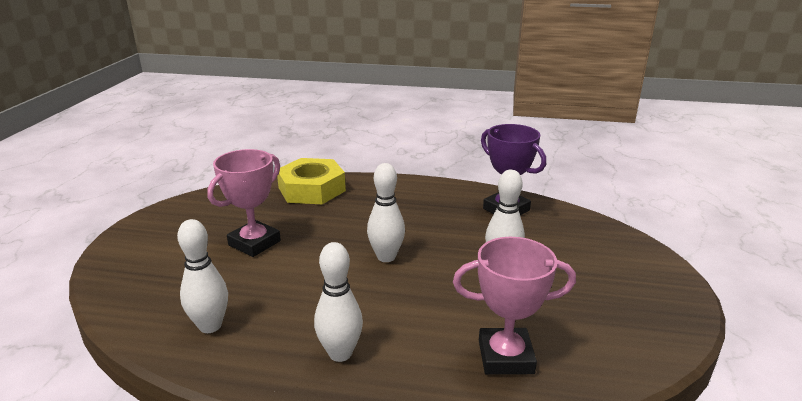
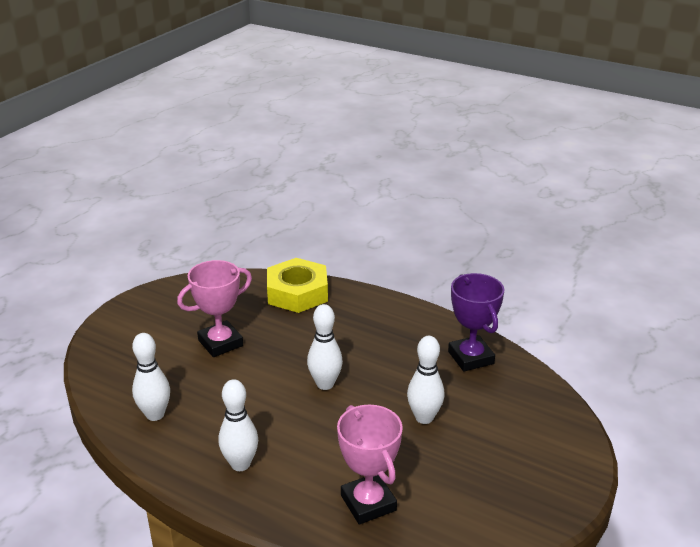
camera: 20 degrees right, 5 degrees up
(505, 357) = (368, 503): pink trophy -> pink trophy turned 45 degrees clockwise

